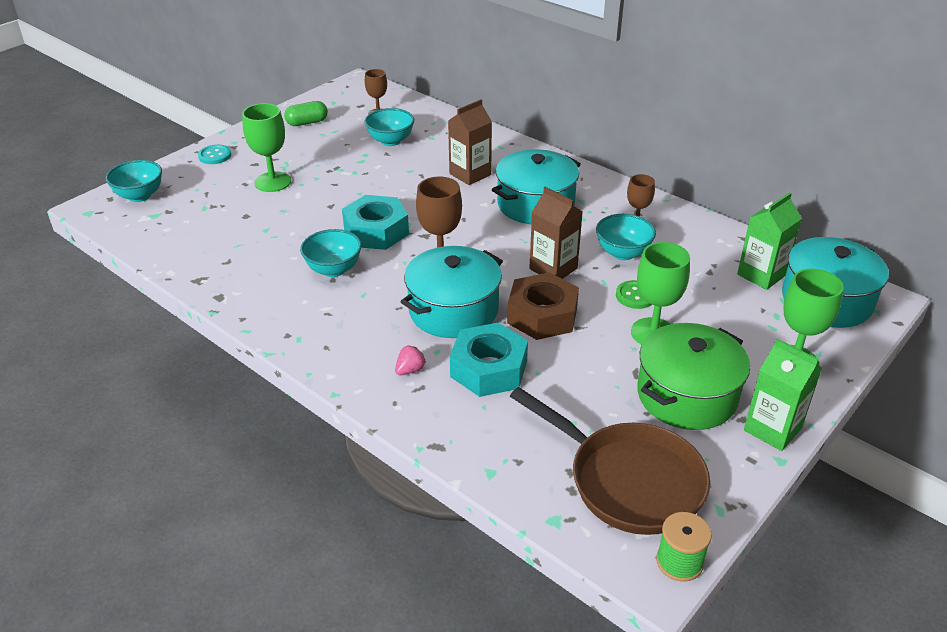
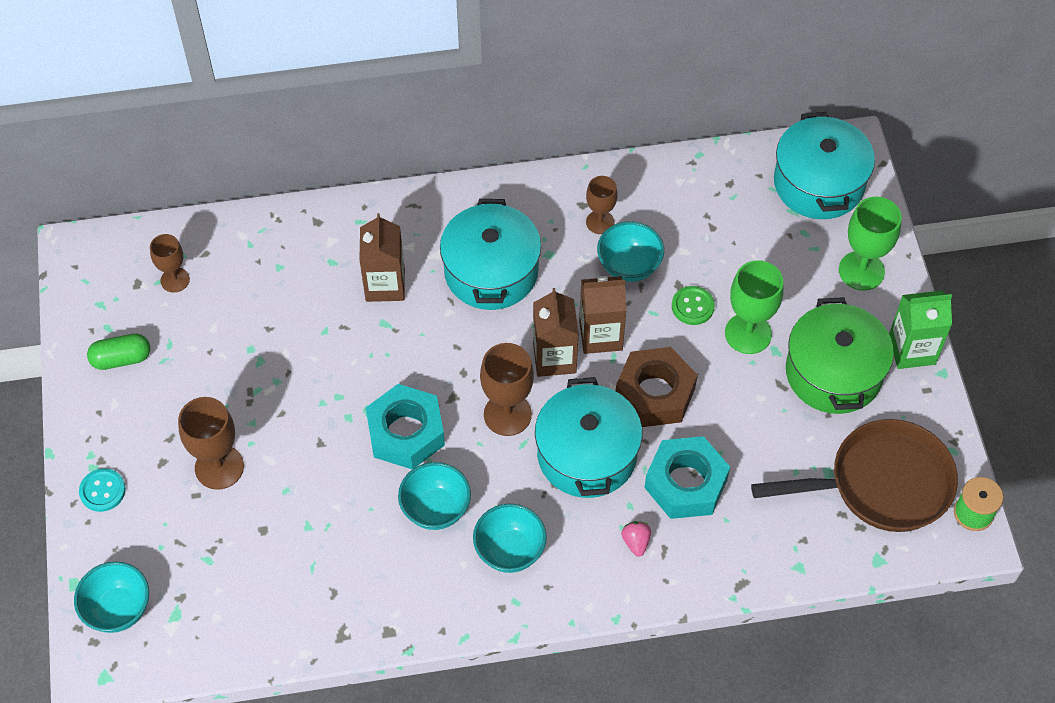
camera: 50 degrees left, 20 degrees up
(272, 182) = (219, 467): green goblet -> brown goblet
(307, 123) = (121, 359): green capsule -> green capsule turned 60 degrees clockwise
(390, 141) = (247, 308): turquoise bowl -> turquoise bowl (510, 551)
(509, 259) = (554, 358): none -> brown carton
(761, 275) = (749, 195): green carton -> none

